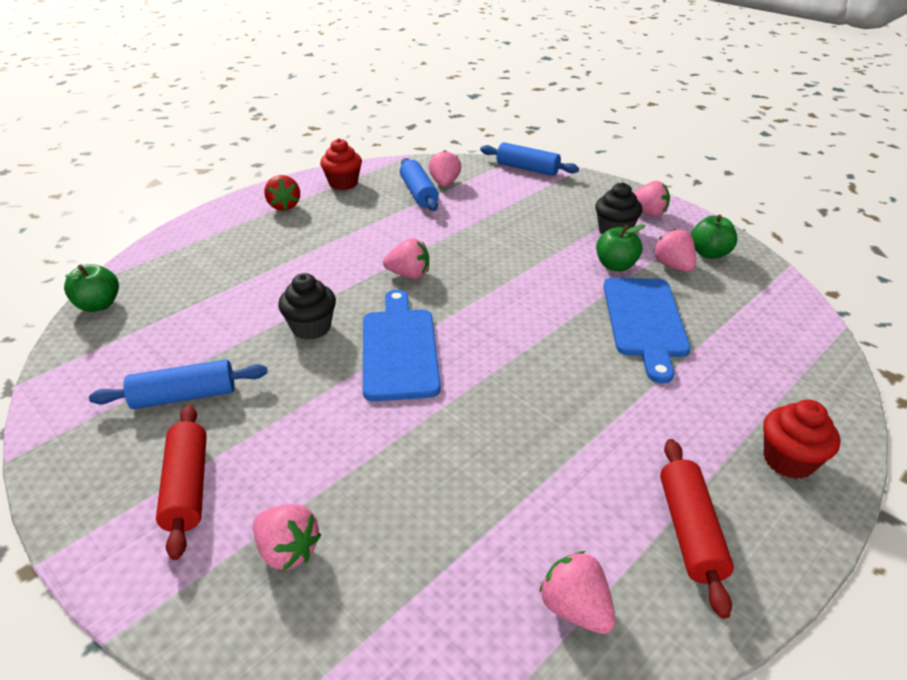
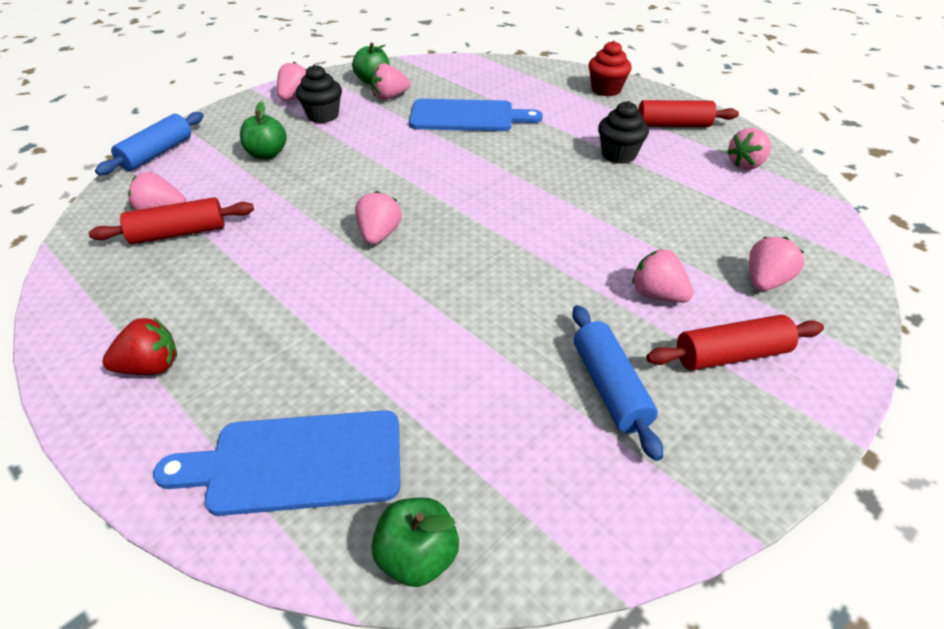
camera: 90 degrees left, 5 degrees up
(289, 444) = (657, 295): none -> pink strawberry
(311, 328) = (478, 300): black cupcake -> black cupcake (618, 155)
(343, 183) = (105, 306): red cupcake -> none
(399, 349) = (512, 237): blue cutting board -> blue cutting board (296, 463)
(419, 193) = (178, 233): blue rolling pin -> red rolling pin
(615, 266) = (384, 120): green apple -> green apple (267, 154)

